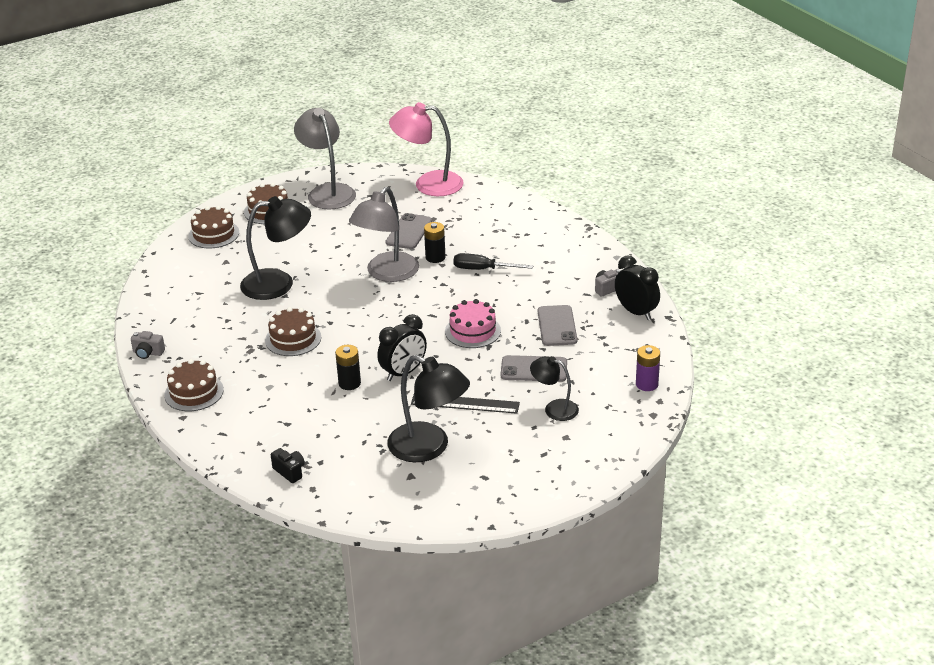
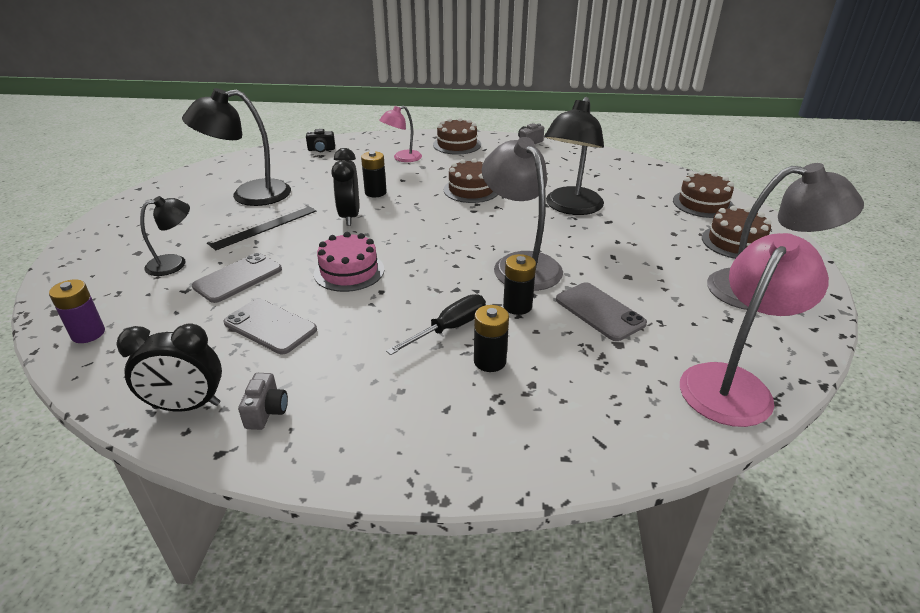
camera: 125 degrees right, 0 degrees up
(261, 408) = (402, 158): none -> pink lamp
(493, 247) = (490, 361): none -> black battery

